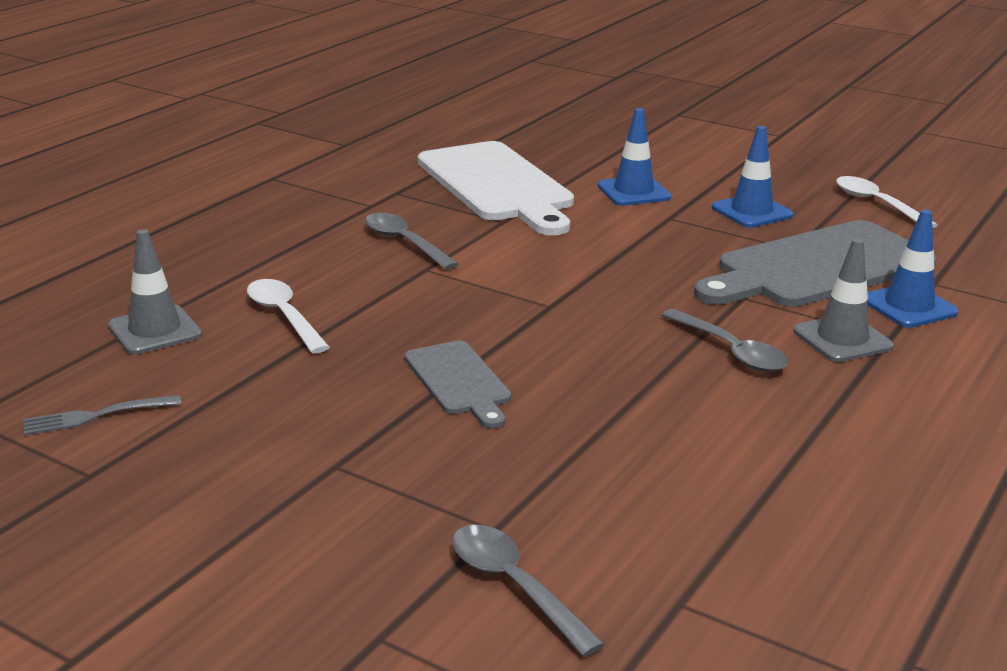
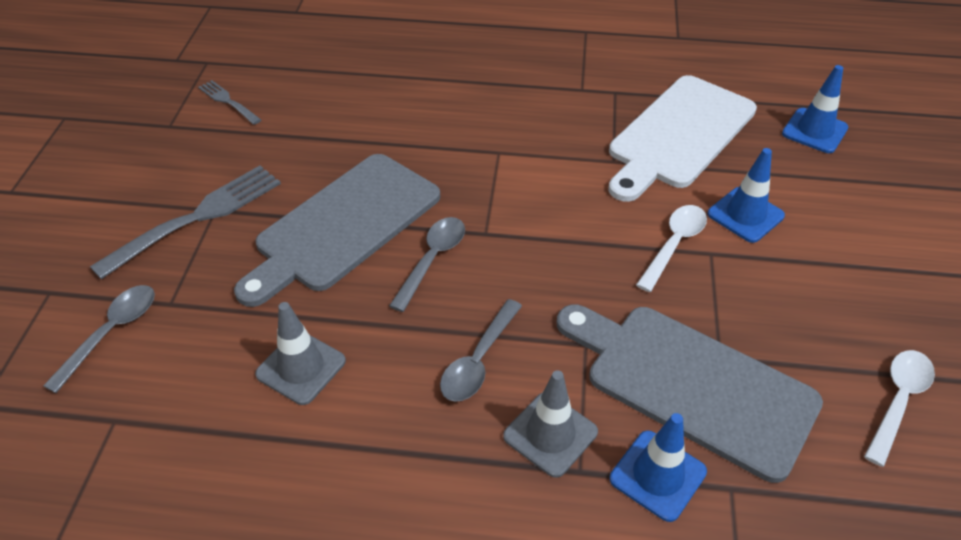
camera: 65 degrees right, 20 degrees up
(155, 331) = (334, 79): grey traffic cone -> grey traffic cone (301, 367)
(284, 316) = (384, 118): white spoon -> white spoon (674, 245)
(339, 483) = (196, 219): none -> grey fork
(404, 243) = (532, 127): grey spoon -> grey spoon (432, 260)
(459, 381) = (343, 225): grey cutting board -> grey cutting board, size x1.92
(751, 212) = (778, 305): blue traffic cone -> blue traffic cone (814, 131)

